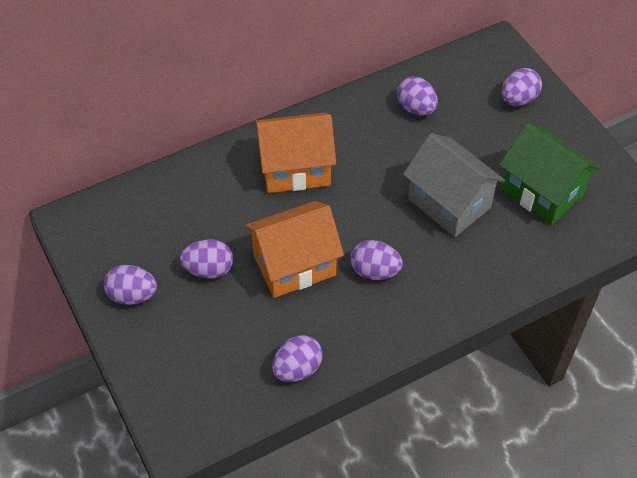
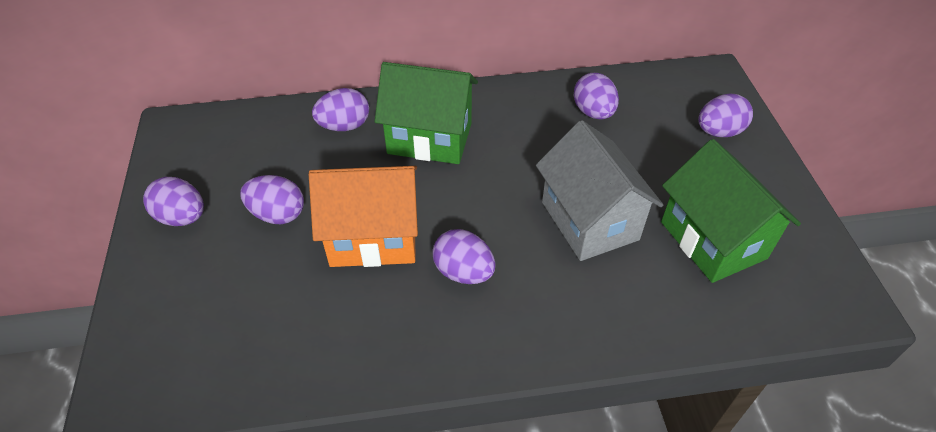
camera: 20 degrees right, 5 degrees down
(295, 169) = (430, 138): orange house -> green house
(297, 369) = (309, 361): purple egg -> purple egg (344, 126)

